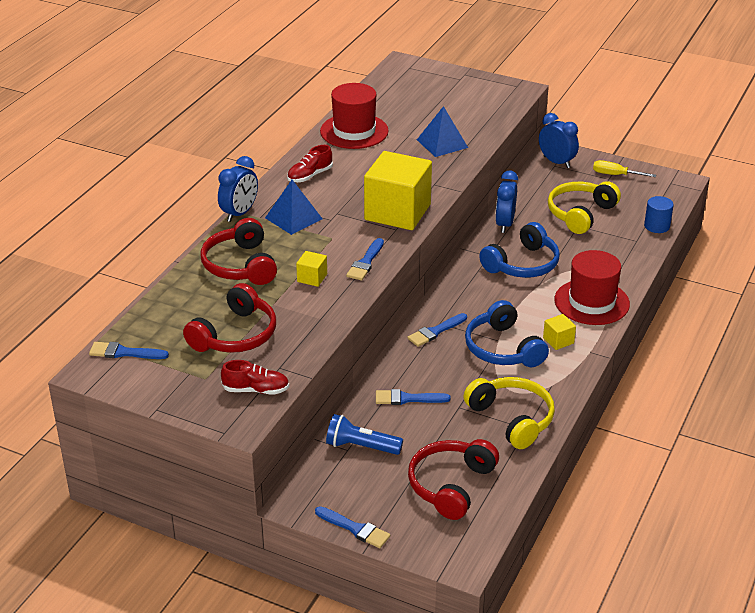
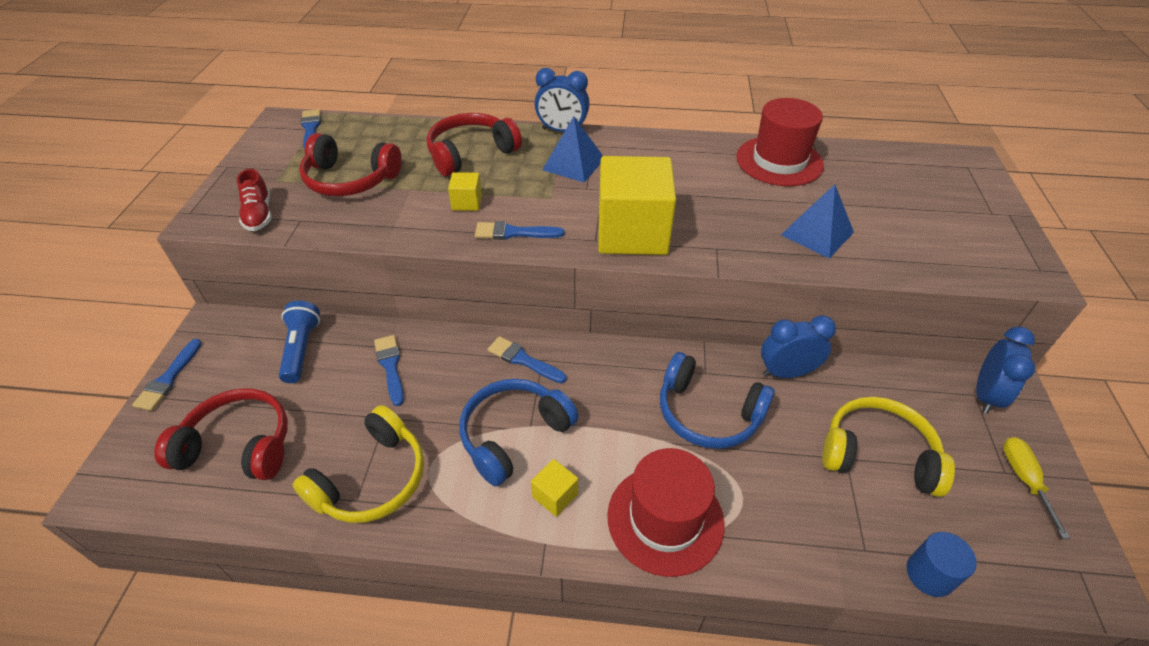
camera: 70 degrees right, 10 degrees up
(310, 176) = (662, 154): red shoe -> none

